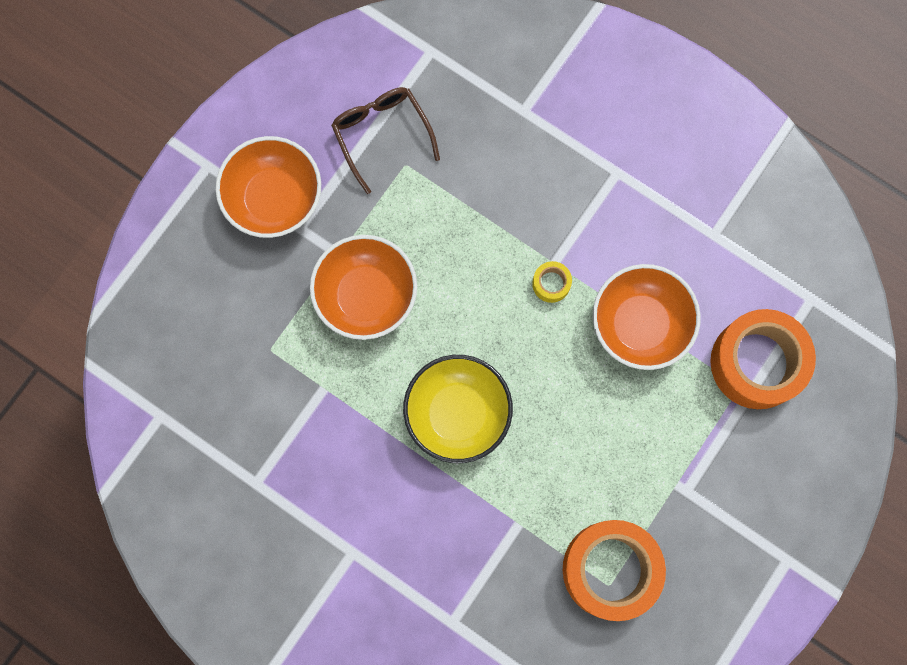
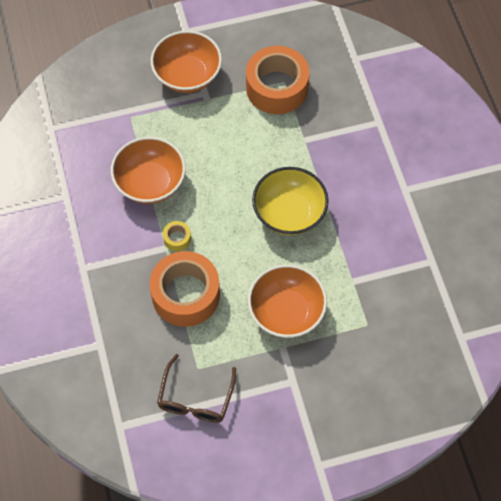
camera: 140 degrees left, 15 degrees down
(274, 198) = (294, 411): orange bowl -> orange bowl (187, 75)
(757, 363) = (110, 121): orange tape -> orange tape (185, 295)

